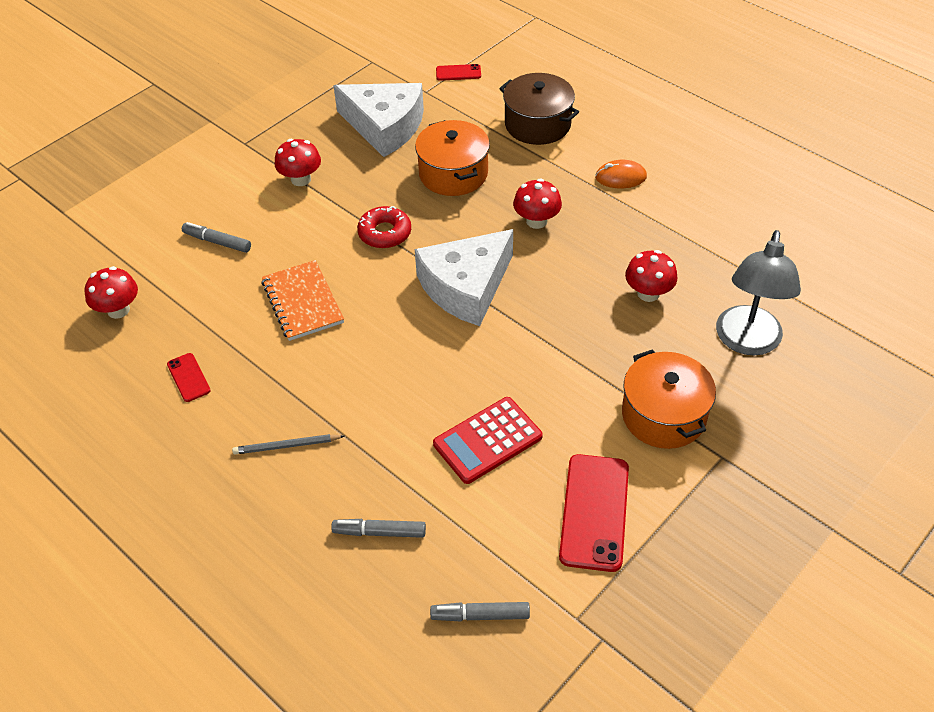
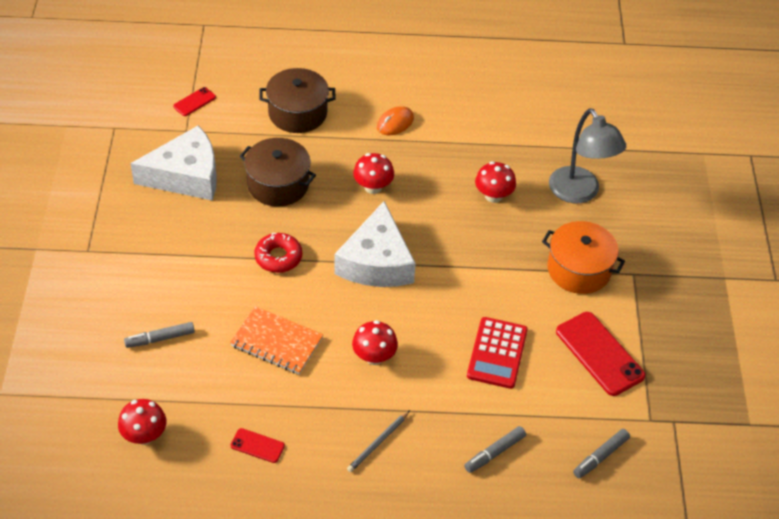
camera: 45 degrees left, 0 degrees up
(301, 179) = (168, 253): red mushroom -> red mushroom (374, 356)
(453, 173) = (278, 184): orange pot -> brown pot

